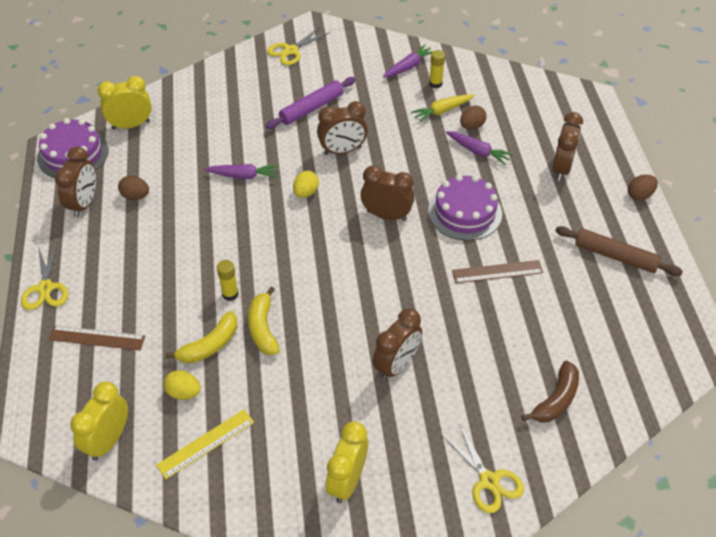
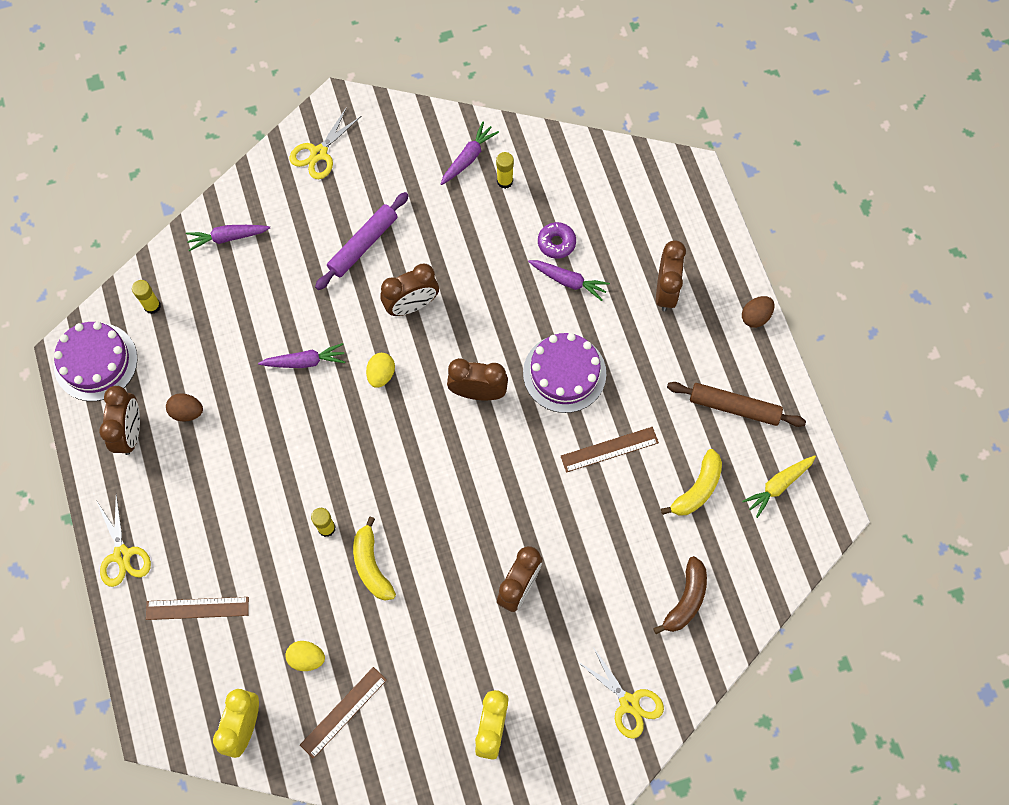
camera: 10 degrees left, 20 degrees up
(131, 125) = (152, 306): yellow clock -> yellow glue stick
(205, 91) = (228, 237): none -> purple carrot
(206, 443) = (343, 712): yellow ruler -> brown ruler
(210, 345) = (320, 596): yellow banana -> yellow banana (697, 489)
(442, 111) = (518, 224): yellow carrot -> yellow carrot (778, 485)
(472, 126) = (556, 243): brown egg -> purple donut

